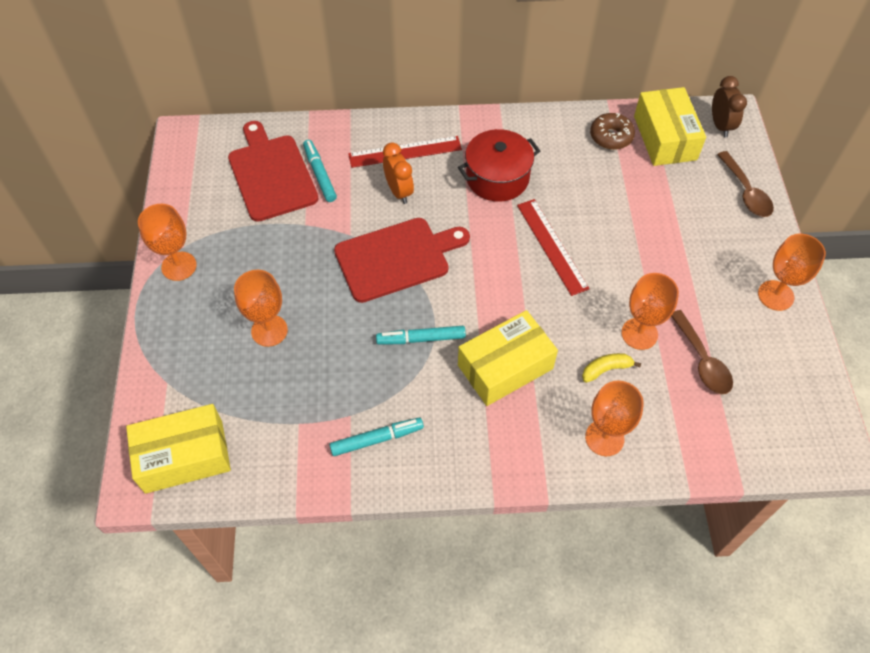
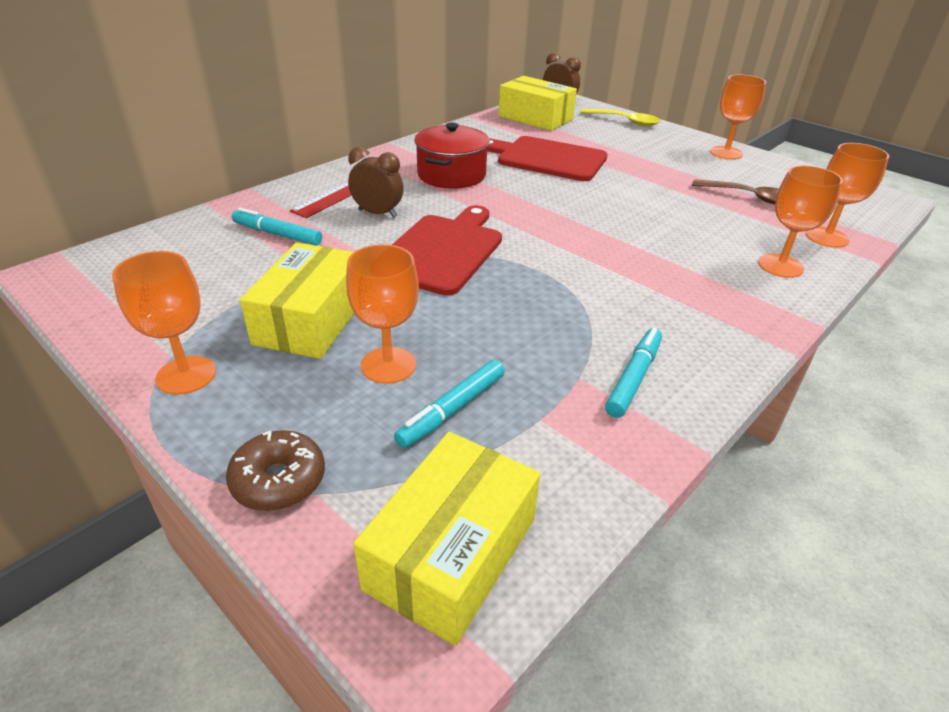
camera: 45 degrees left, 20 degrees down
(271, 174) = (218, 255): red cutting board -> red cutting board (547, 158)
(399, 191) = (378, 213): orange clock -> brown clock
(421, 339) = (550, 288): turquoise marker -> turquoise marker (452, 410)
(505, 367) = (644, 267): yellow box -> yellow box (311, 320)
(552, 246) = (555, 190): red ruler -> none
(606, 369) = (709, 231): yellow banana -> none
(611, 137) = (499, 129): brown donut -> brown donut (279, 480)
(639, 334) = (692, 204): orange goblet -> orange goblet (827, 237)
(746, 192) = (625, 121): brown spoon -> yellow spoon

